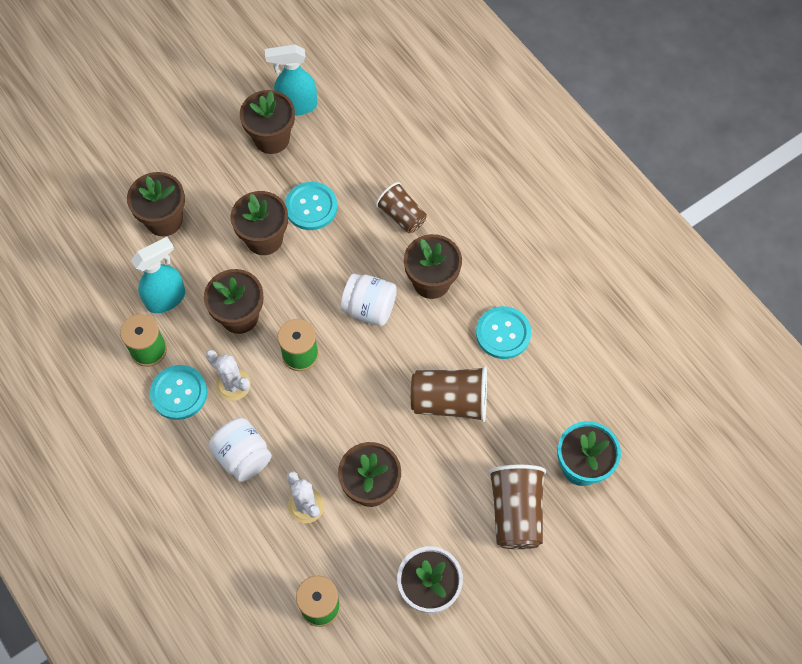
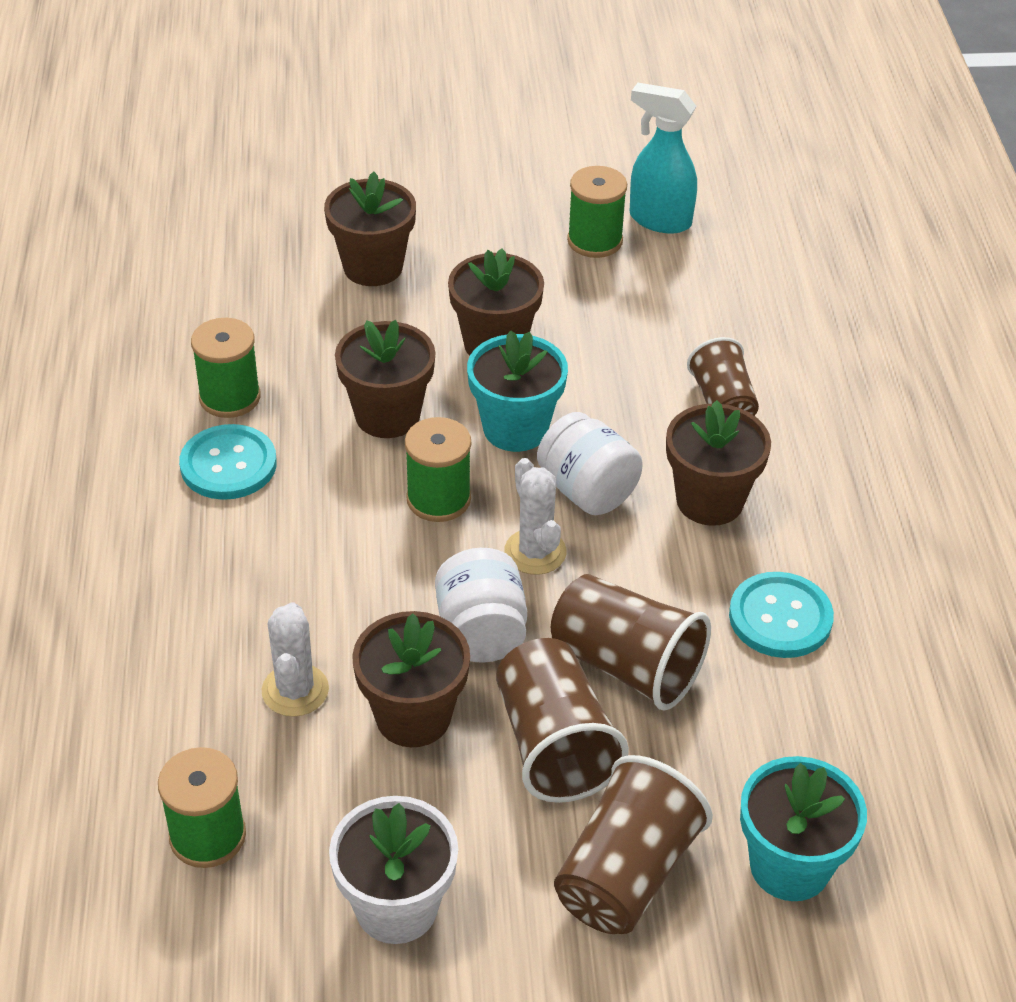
camera: 30 degrees right, 20 degrees down
(166, 298) = (303, 352): turquoise spray bottle -> none
(233, 385) = (312, 490): white cactus -> white cactus (535, 552)
(243, 456) = (254, 583): white jar -> white jar (481, 632)
(271, 139) = (595, 241): brown flower pot -> green spool
(310, 289) = (515, 429): none -> turquoise flower pot
(311, 207) = (592, 337): turquoise button -> none
(444, 464) = (553, 744): none -> brown cup

